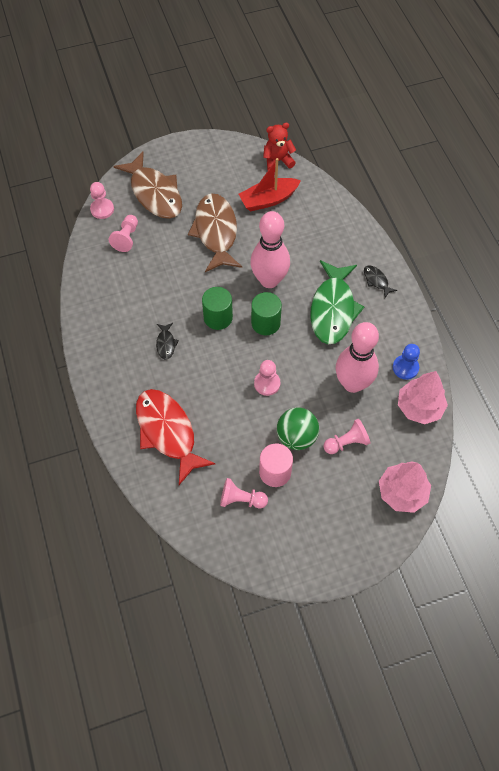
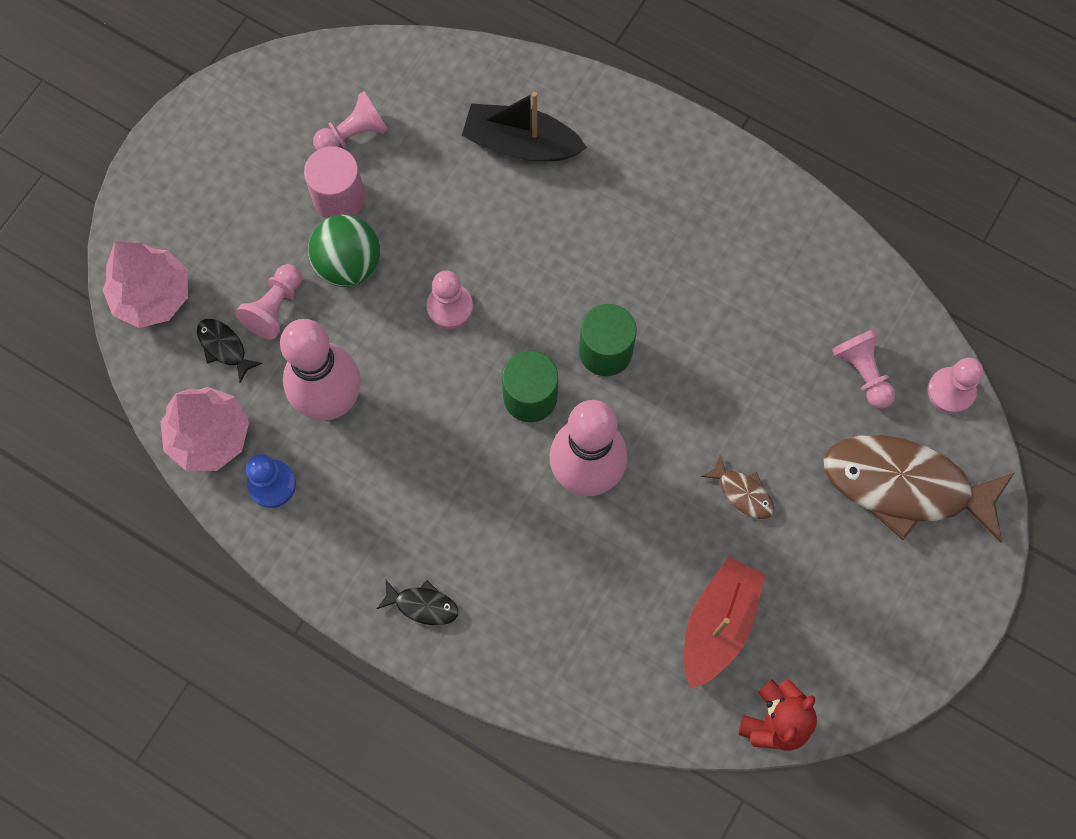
camera: 140 degrees right, 10 degrees up
(166, 344) = (639, 256): black fish -> black fish (224, 347)
(168, 432) = (521, 143): red fish -> black boat
(216, 232) = (742, 492): brown fish -> brown fish, size x0.42
(333, 309) = (450, 499): green fish -> none

